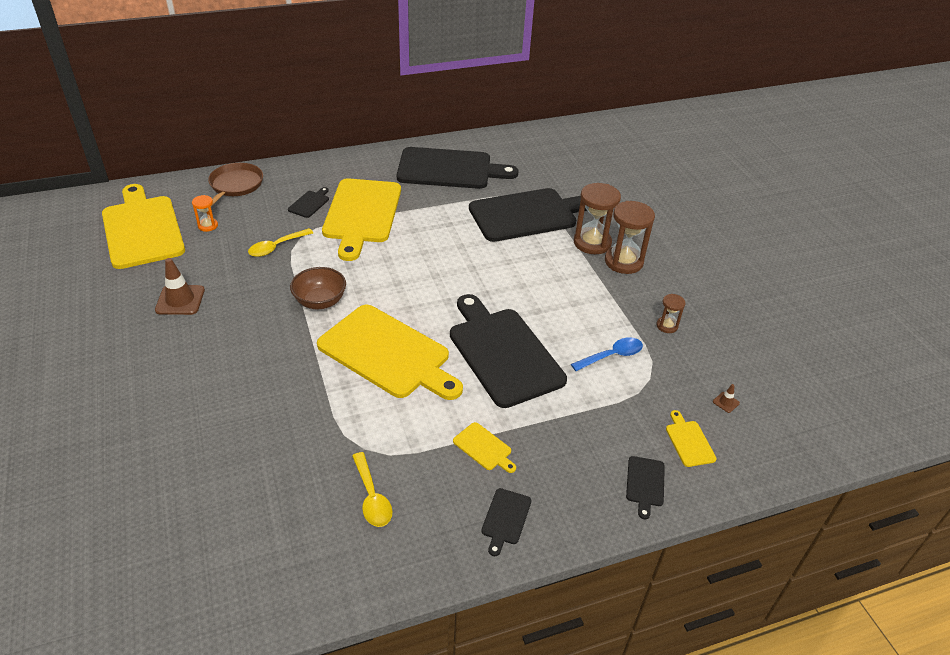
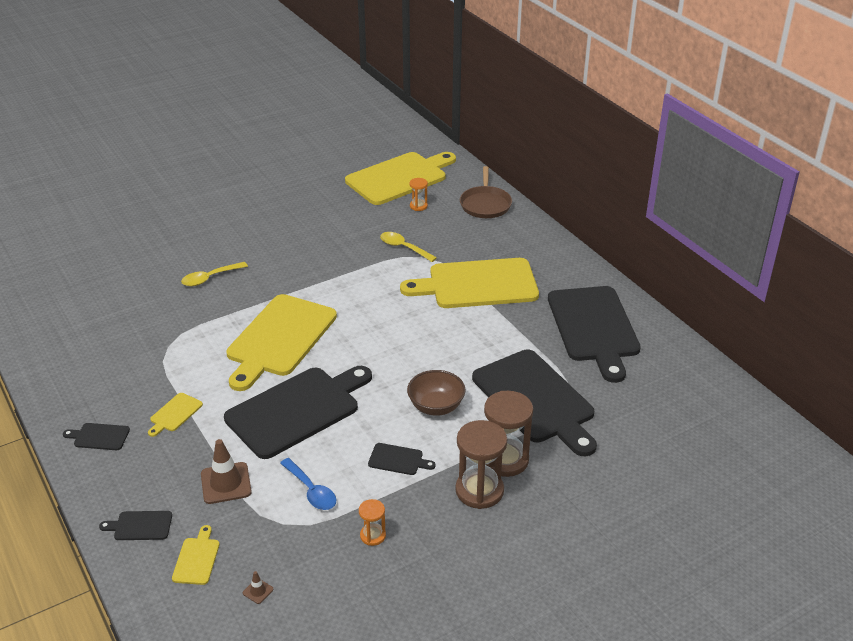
camera: 80 degrees right, 5 degrees down
(180, 300) = (316, 219): brown traffic cone -> brown traffic cone (226, 483)
(235, 185) = (485, 204): brown pan -> brown pan turned 90 degrees clockwise
(310, 203) = (479, 250): black cutting board -> black cutting board (398, 460)
(320, 301) = (337, 287): brown bowl -> brown bowl (436, 406)
(372, 497) = (119, 360): yellow spoon -> yellow spoon (210, 278)
(667, 326) = (373, 535): brown hourglass -> orange hourglass
(689, 441) = (197, 559): yellow cutting board -> yellow cutting board turned 60 degrees counterclockwise

